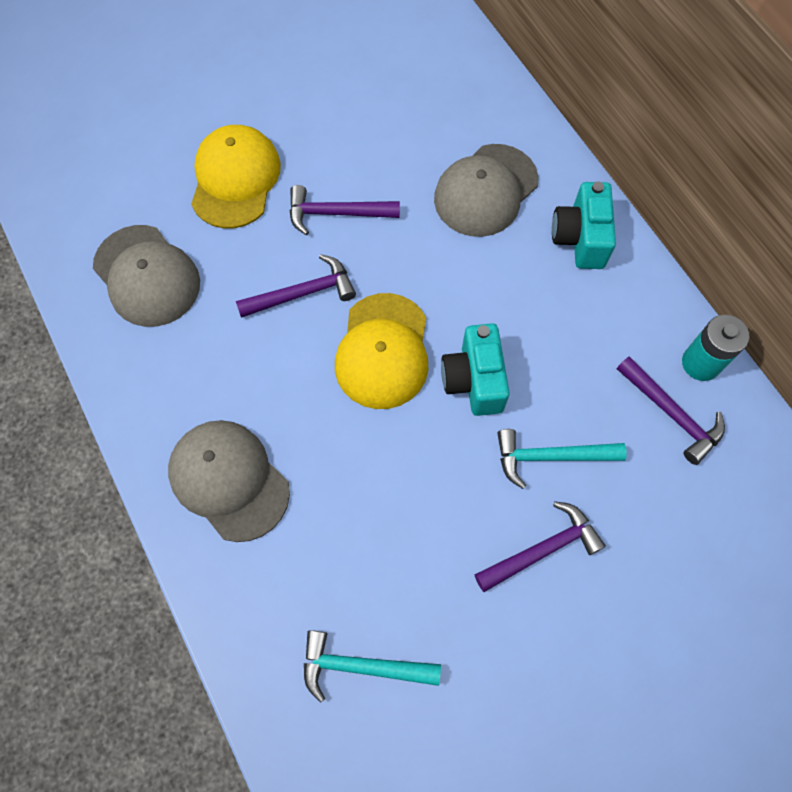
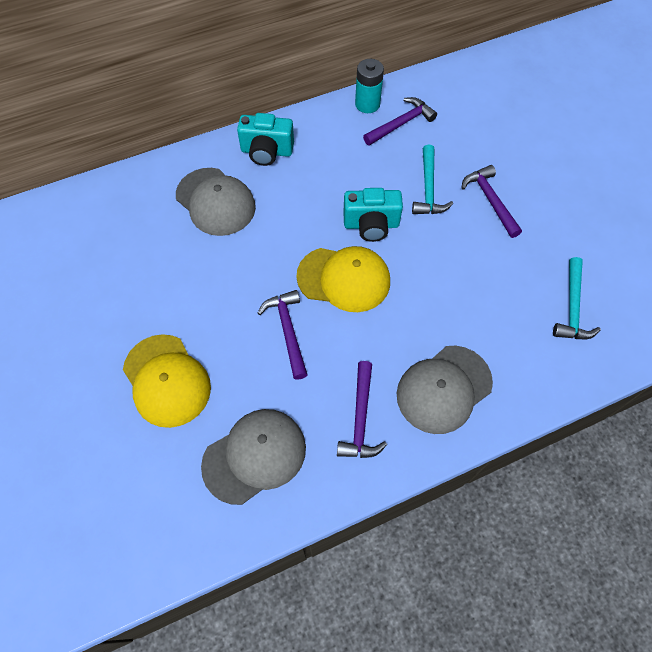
camera: 85 degrees left, 5 degrees down
(235, 179) = (167, 380): yellow cap -> yellow cap turned 135 degrees counterclockwise
(336, 213) = (217, 303): purple hammer -> purple hammer (360, 418)

